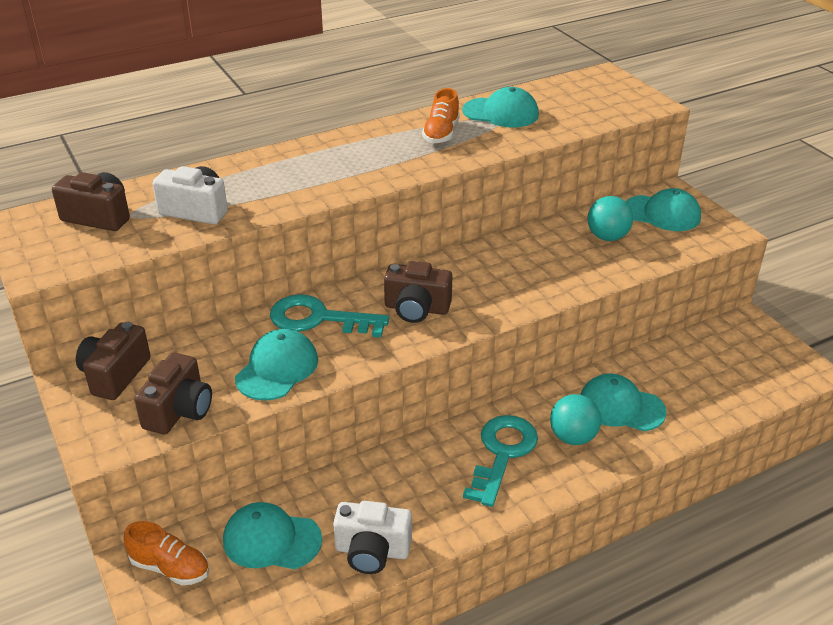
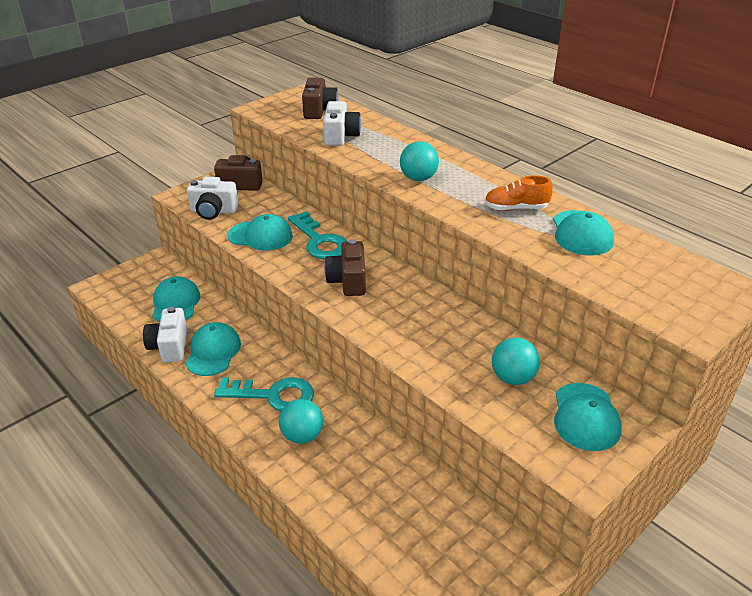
camera: 75 degrees right, 0 degrees up
(170, 567) = (152, 272): orange shoe -> none
(179, 411) = (213, 211): brown camera -> white camera
(319, 319) = (319, 241): turquoise key -> turquoise key turned 150 degrees clockwise
(346, 175) = (418, 178): none -> turquoise ball
(621, 406) = (350, 465): turquoise cap -> turquoise cap (213, 352)

